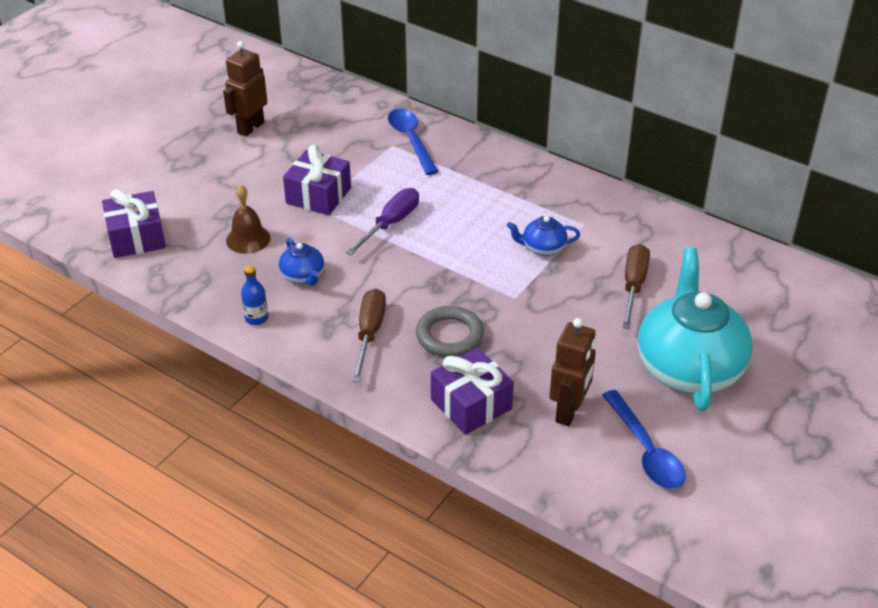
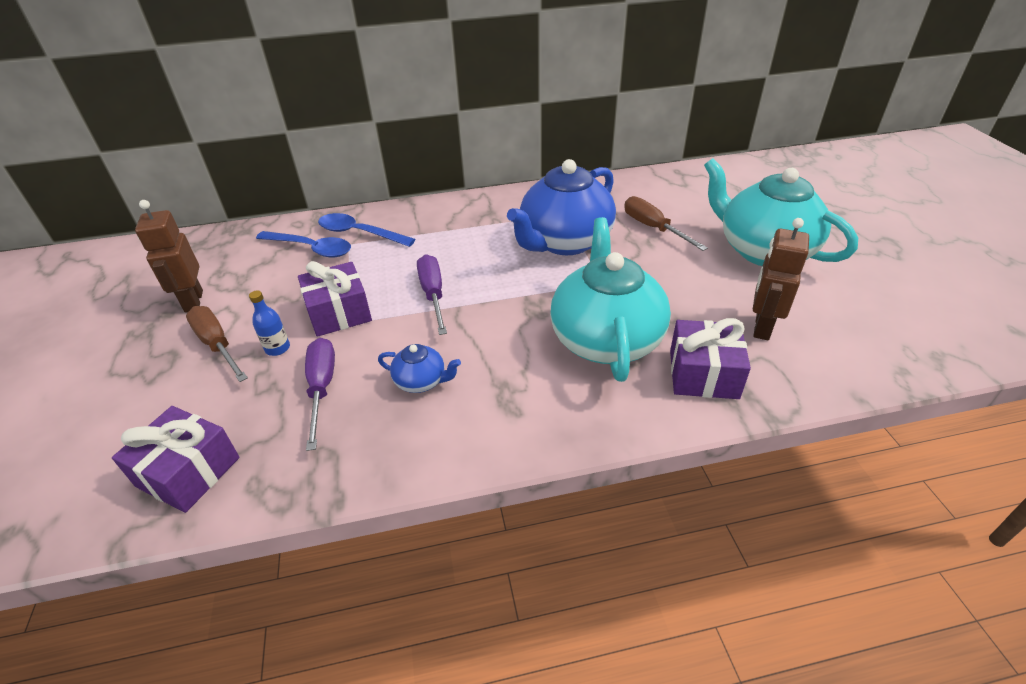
camera: 45 degrees left, 0 degrees up
(248, 239) = (322, 388): brown bell -> purple screwdriver
(256, 318) = (433, 449): blue bottle -> blue bottle (277, 348)
(369, 333) = (548, 383): brown screwdriver -> brown screwdriver (217, 345)
(449, 336) = (606, 339): grey ring -> turquoise teapot
(542, 248) = (564, 242): blue teapot -> blue teapot, size x2.26
(569, 412) = (761, 327): brown robot -> brown robot turned 135 degrees counterclockwise
(646, 451) = (839, 314): blue spoon -> blue spoon (311, 249)

